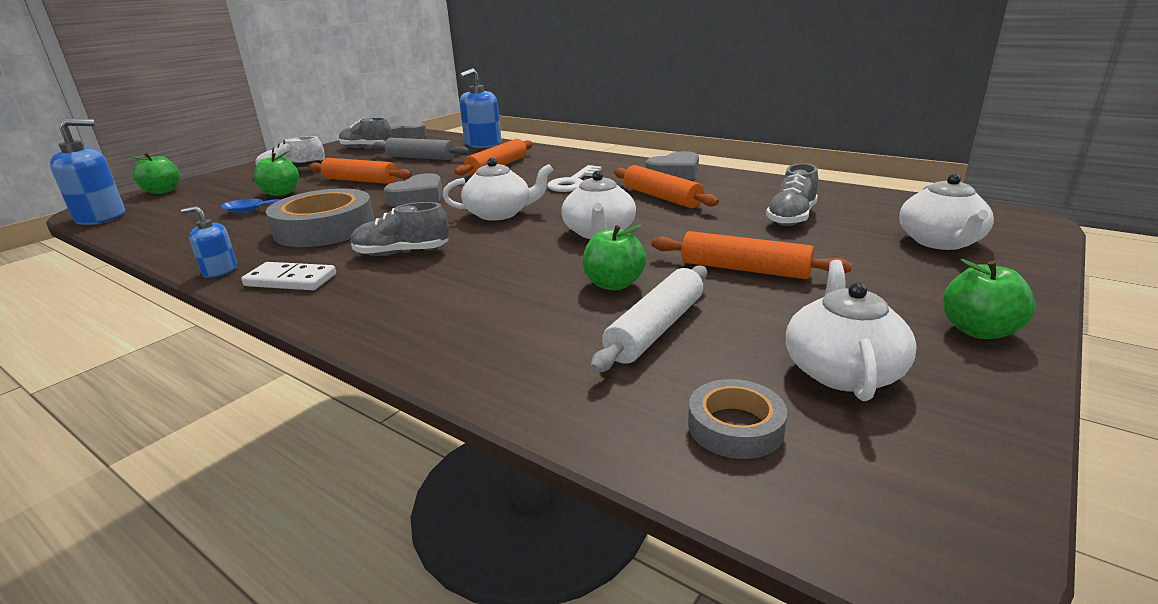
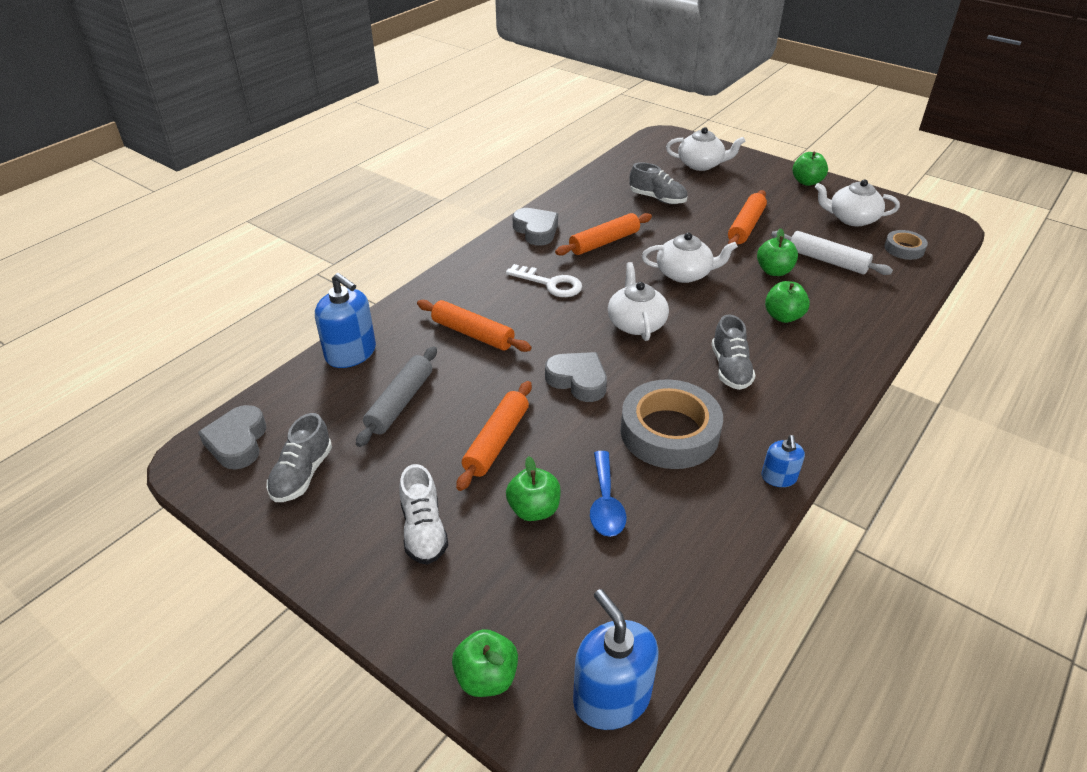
camera: 90 degrees left, 15 degrees up
(291, 280) = (791, 422): white domino -> none
(496, 285) = (783, 316): none -> green apple

